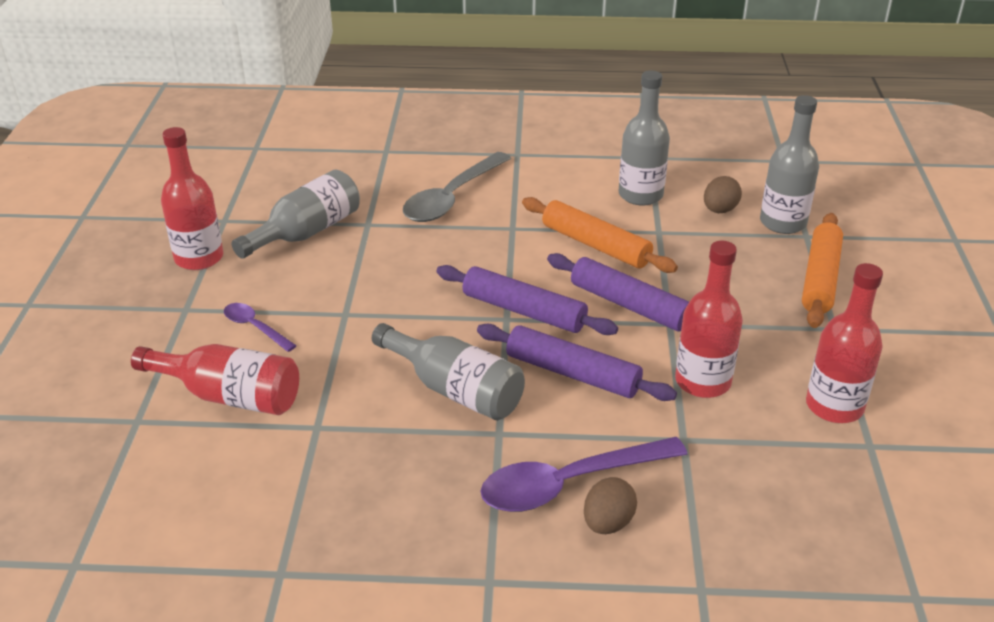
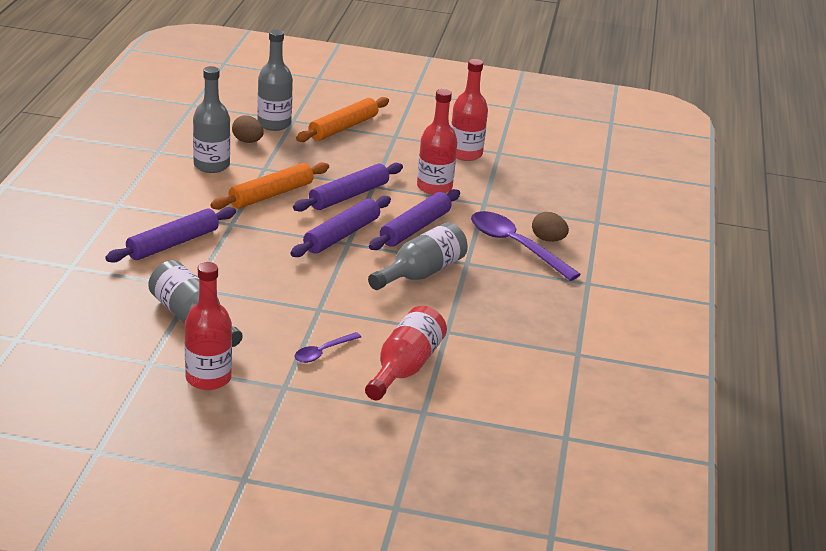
camera: 85 degrees left, 5 degrees down
(452, 198) = (173, 243): grey spoon -> purple rolling pin
(569, 483) = (515, 246): purple spoon -> purple spoon turned 150 degrees clockwise
(820, 278) = (343, 127): orange rolling pin -> orange rolling pin turned 75 degrees counterclockwise

